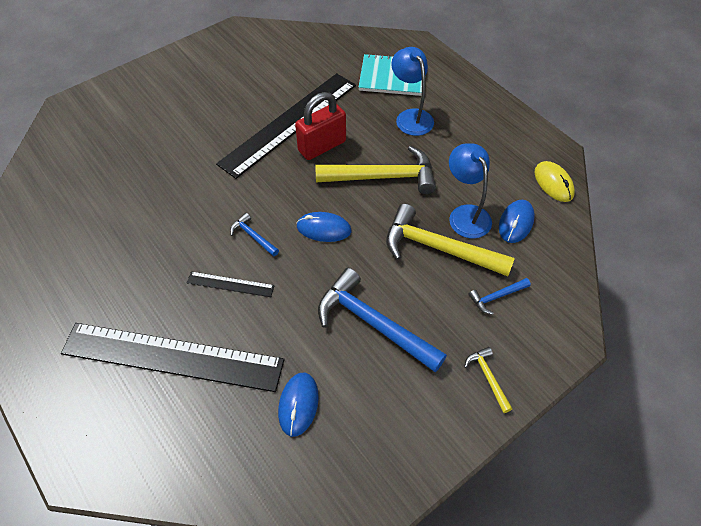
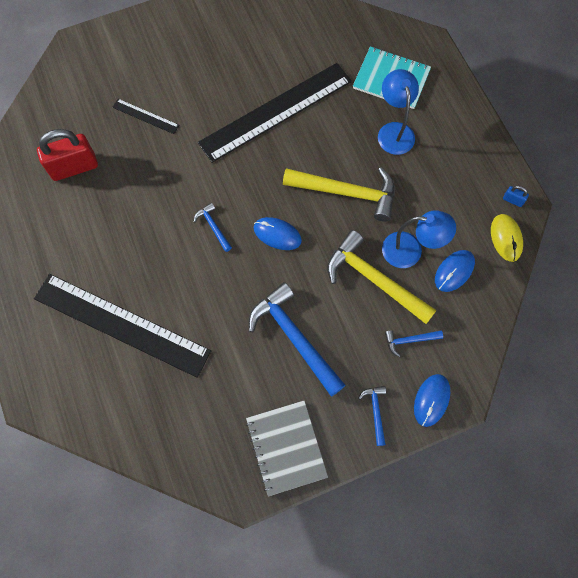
camera: 15 degrees right, 15 degrees up
(230, 284) = (183, 269): black ruler -> black ruler (145, 116)
(298, 404) = (213, 393): blue mouse -> blue mouse (431, 400)
(322, 146) = (299, 145): red padlock -> red padlock (74, 167)
(401, 443) = (286, 447): none -> grey notebook
(465, 214) = (410, 251): blue lamp -> blue lamp turned 105 degrees clockwise
(488, 378) = (375, 412): yellow hammer -> blue hammer
(546, 150) = (512, 200): none -> blue padlock

